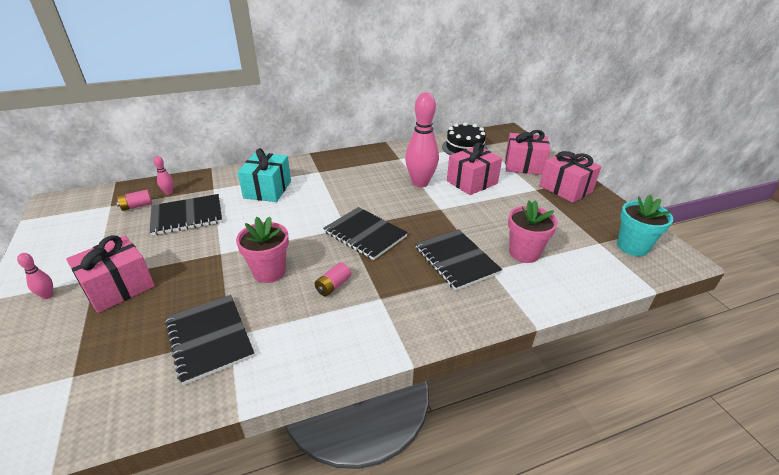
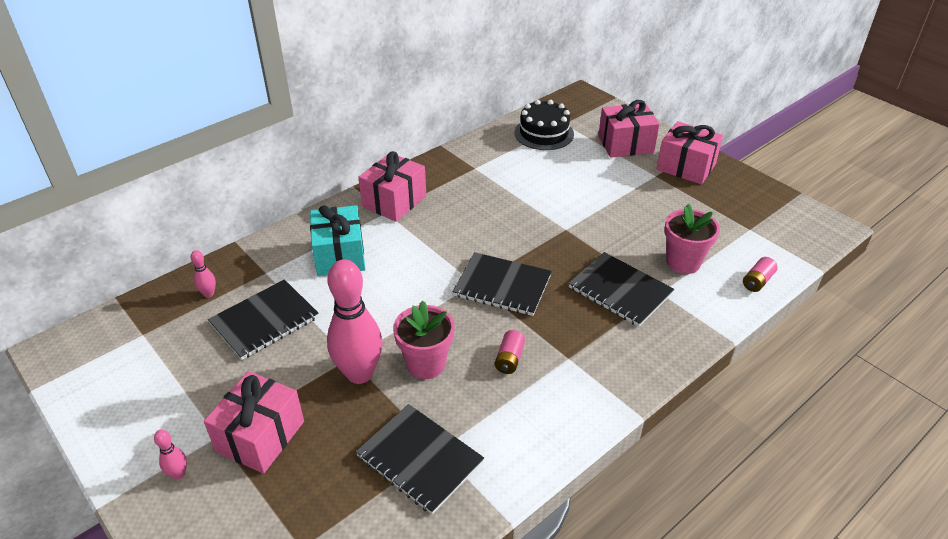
camera: 20 degrees left, 5 degrees up
(137, 206) = (182, 325): pink battery -> pink battery (757, 281)
(420, 183) = (522, 199): pink bowling pin -> pink bowling pin (359, 373)
(472, 182) = (580, 183): pink gift -> pink gift (394, 201)
(632, 247) = (782, 225): turquoise flower pot -> none

